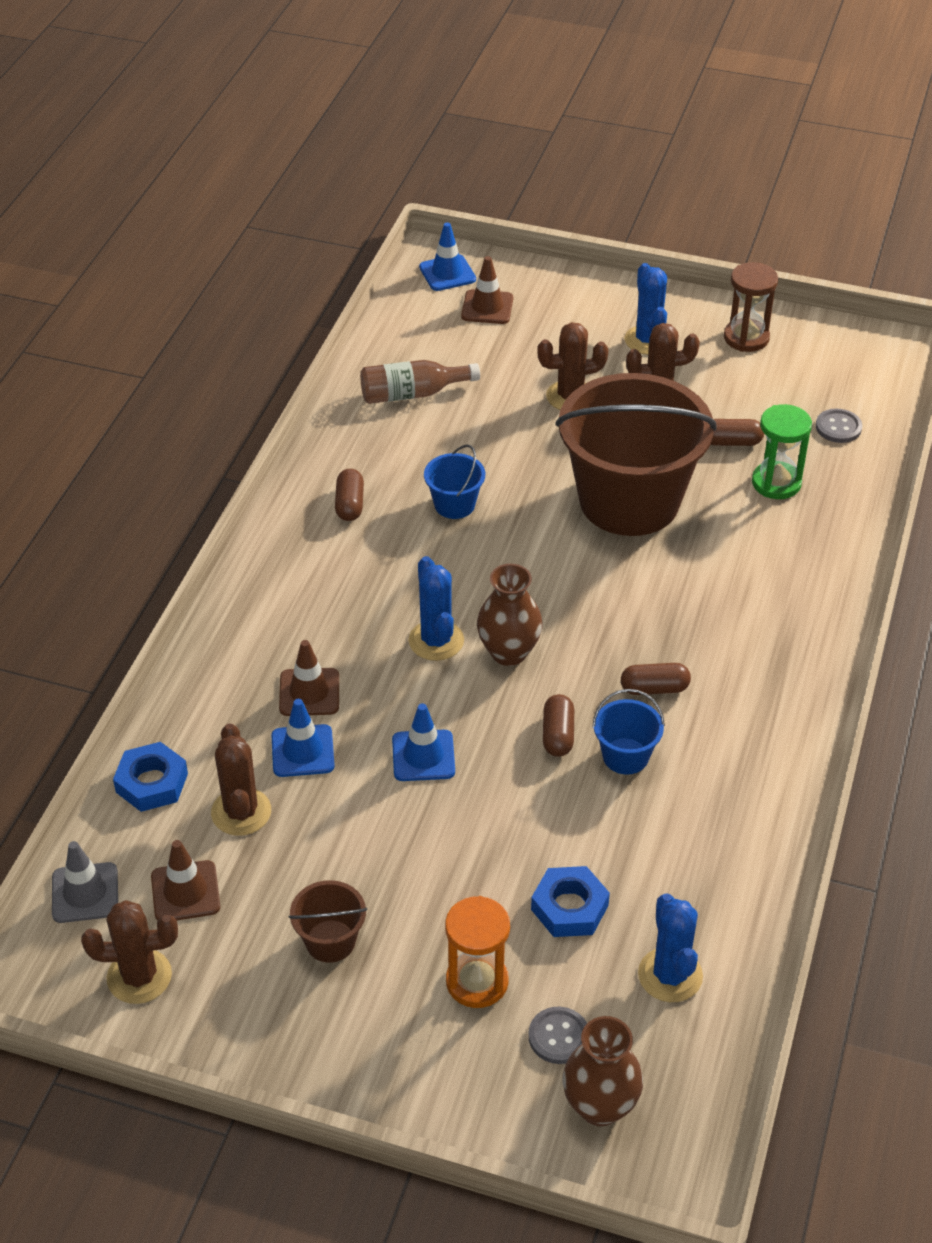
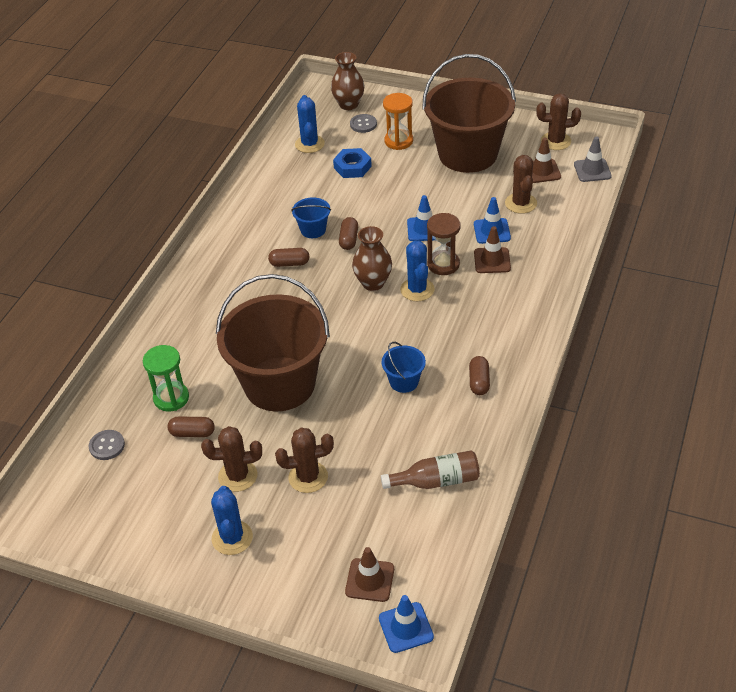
camera: 175 degrees left, 0 degrees up
(152, 783) = (572, 216): blue nut -> none
(330, 941) = (468, 154): brown bucket -> brown bucket, size x2.46
(746, 338) = (147, 540): brown hourglass -> brown hourglass (443, 264)

